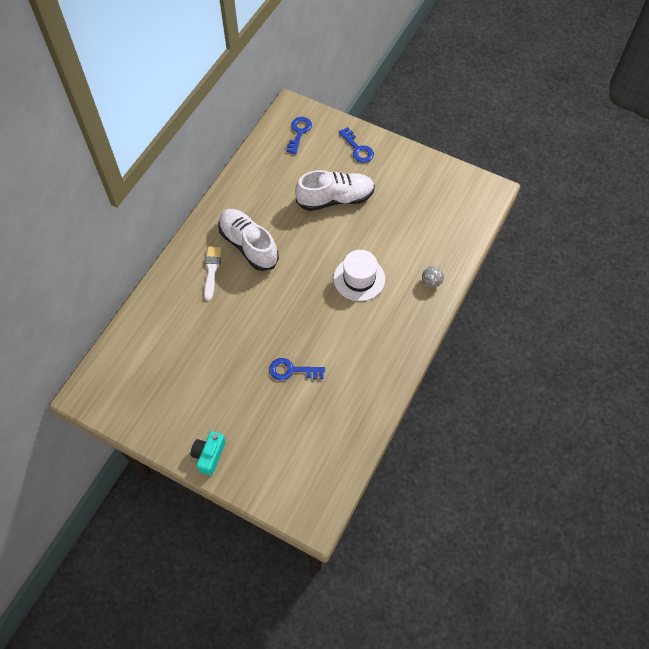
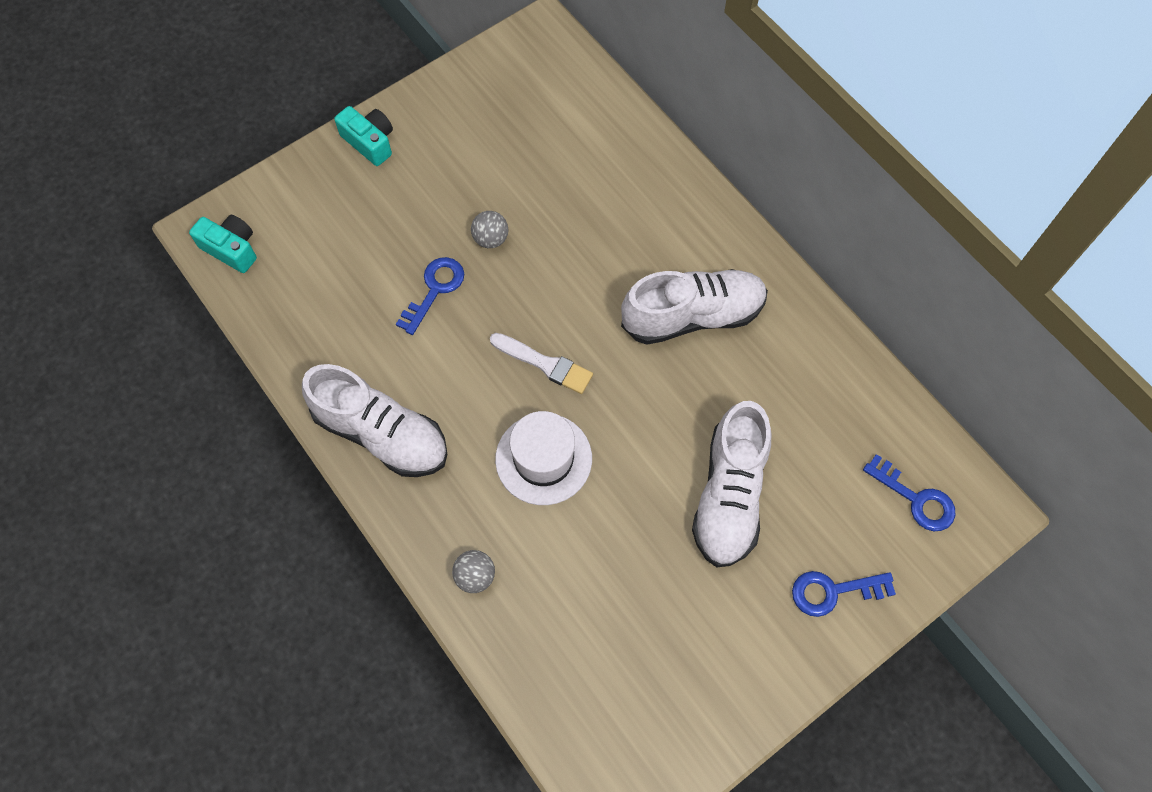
camera: 115 degrees right, 5 degrees up
(212, 270) = (668, 246): white brush -> white brush (545, 364)
(246, 357) = (491, 239): none -> grey ball
(319, 495) = (231, 249): none -> turquoise camera
(386, 356) = (381, 433): none -> white shoe

